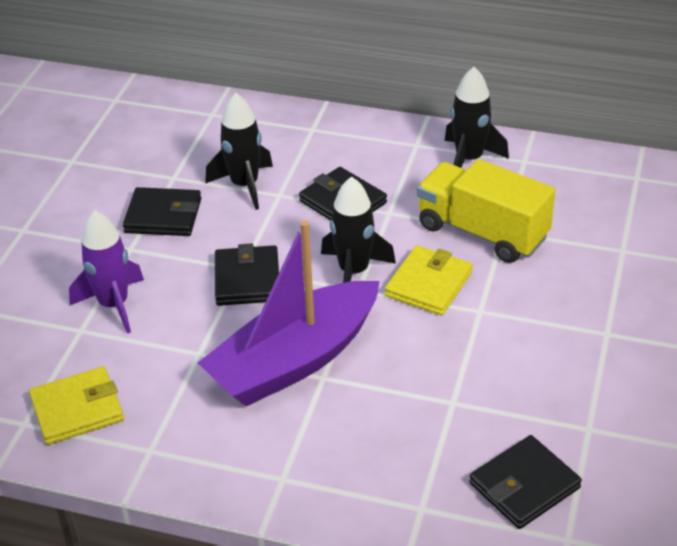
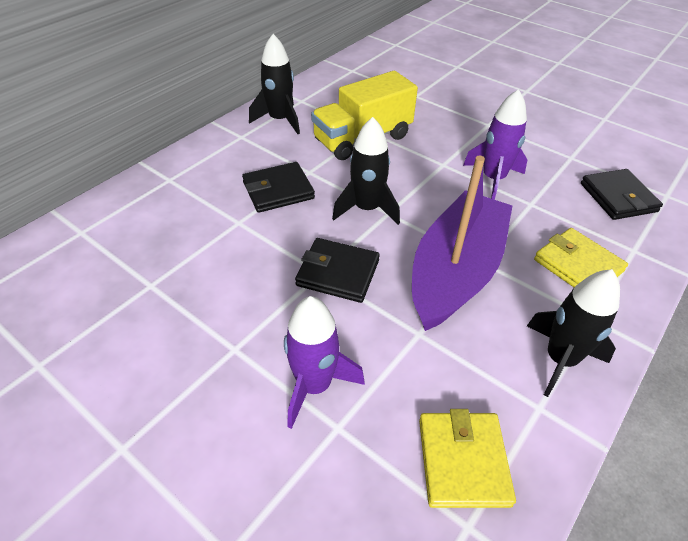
camera: 70 degrees left, 5 degrees up
(163, 216) = (204, 308): black wallet -> none
(245, 185) = (207, 239): black rocket -> black rocket (560, 359)
(294, 360) = (455, 272): purple boat -> purple boat turned 135 degrees counterclockwise
(428, 284) = (403, 177): yellow wallet -> yellow wallet (578, 265)
(480, 360) = (493, 179): none -> purple rocket

